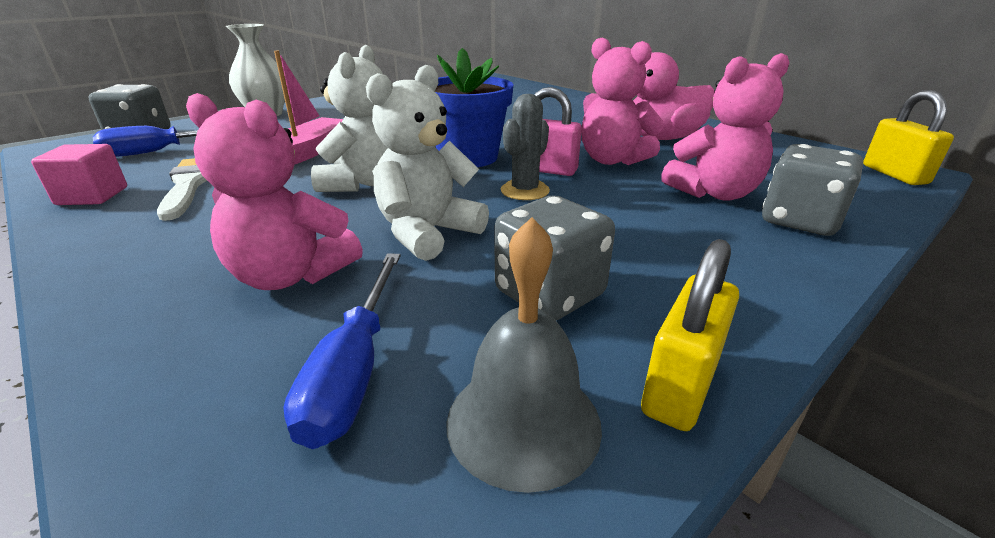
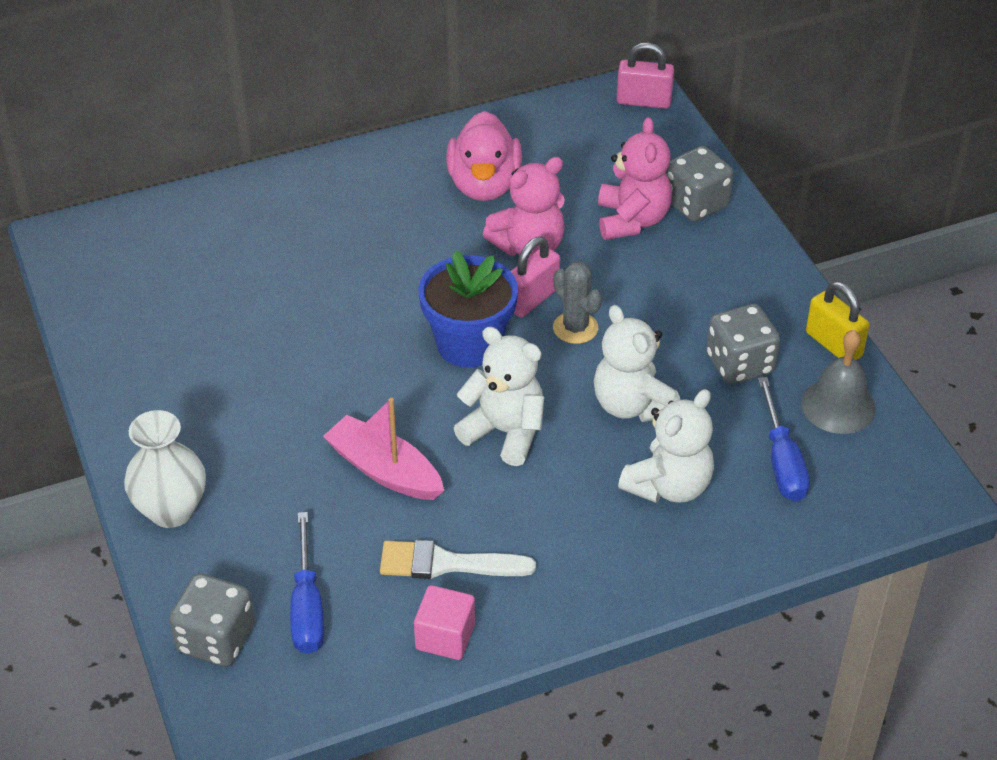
camera: 70 degrees left, 15 degrees up
(291, 275) = (669, 486): pink teddy bear -> white teddy bear
(354, 370) = (782, 461): blue screwdriver -> blue screwdriver turned 60 degrees clockwise
(894, 174) = (643, 101): yellow padlock -> pink padlock

